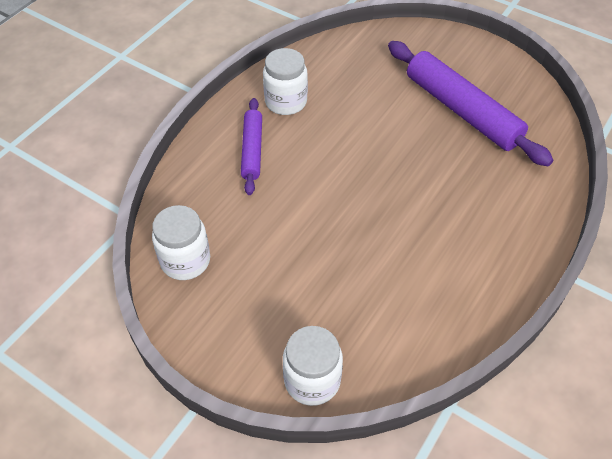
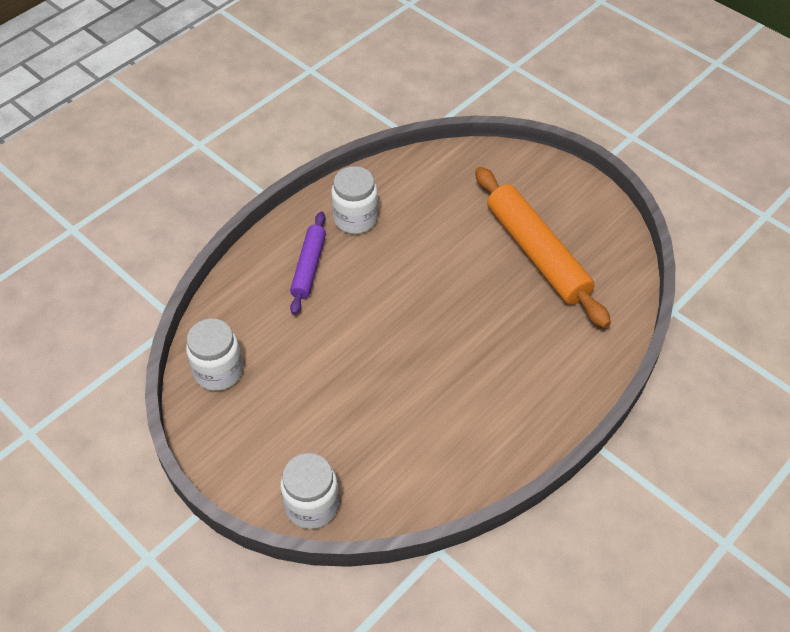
camera: 10 degrees right, 0 degrees up
(462, 111) = (537, 253): purple rolling pin -> orange rolling pin

